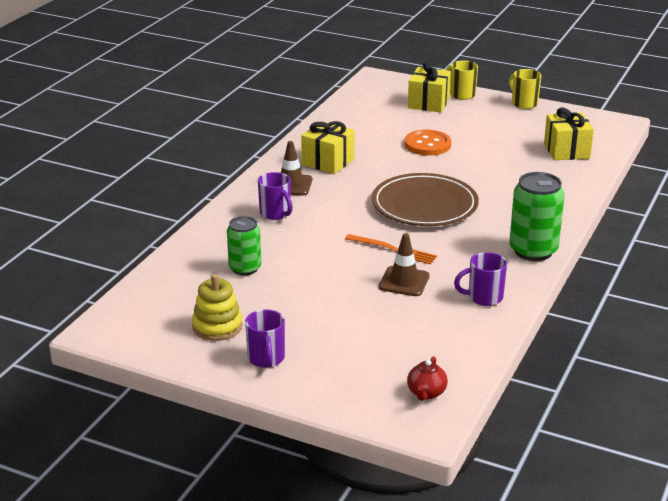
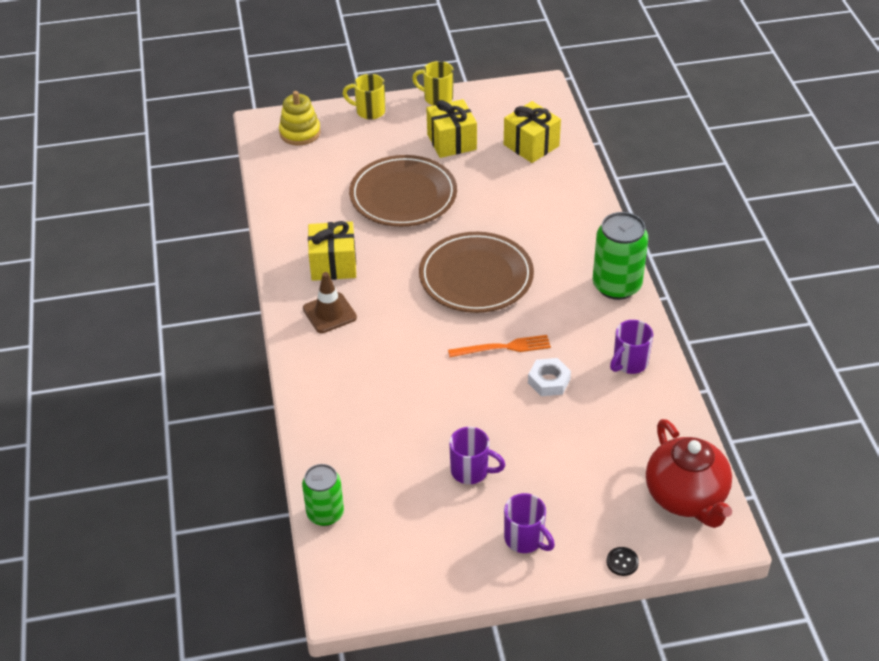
camera: 35 degrees left, 15 degrees up
(217, 326) = (445, 528): yellow stacking toy -> yellow stacking toy (300, 133)
(245, 268) = (396, 443): green can -> green can (325, 513)
(276, 213) = (353, 358): purple mug -> purple mug (471, 471)
(322, 406) = (622, 562): none -> black button
(404, 282) = (549, 381): brown traffic cone -> white nut
(426, 393) = (686, 497): red teapot -> red teapot, size x2.11
(427, 144) = (403, 195): orange button -> brown plate
(428, 103) = (350, 138): yellow gift -> yellow gift (451, 142)

